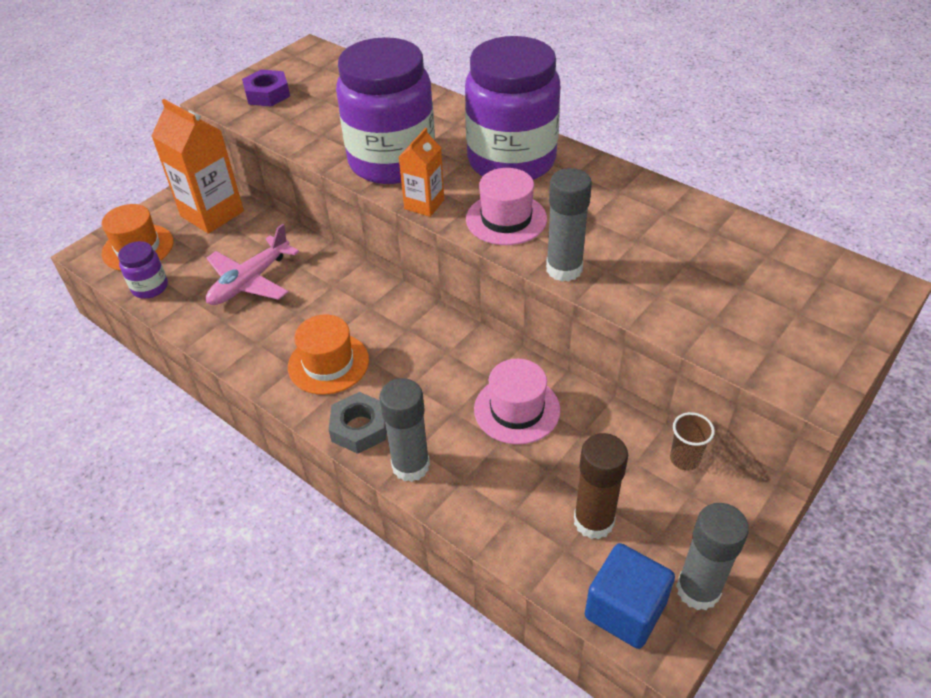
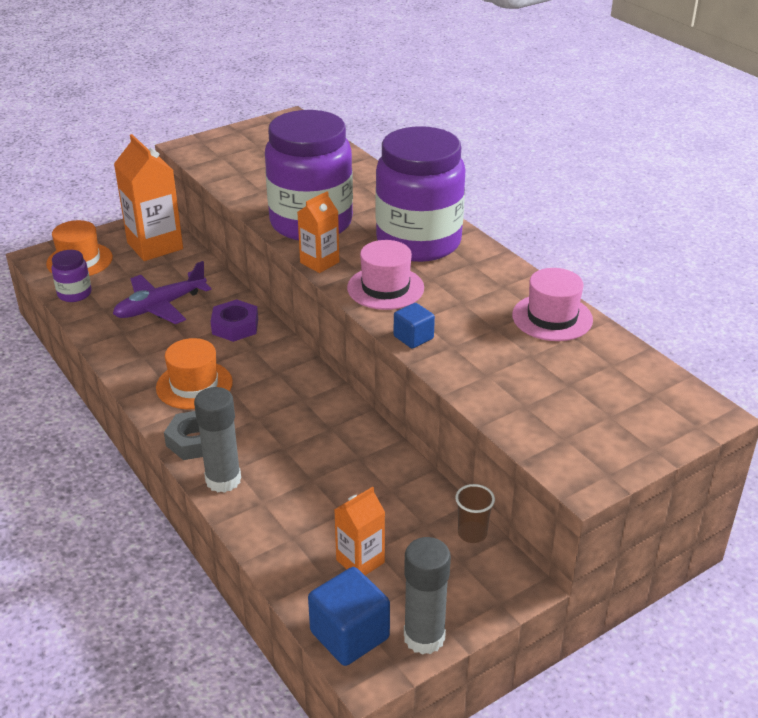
camera: 15 degrees right, 10 degrees down
(250, 281) = (160, 306): pink plane -> purple plane
(267, 94) = (233, 149): purple nut -> purple nut (235, 326)
(517, 409) = (340, 458): pink hat -> pink hat (552, 317)
(564, 269) = (413, 337): grey glue stick -> blue cube
(593, 521) = (360, 561): brown glue stick -> orange carton

